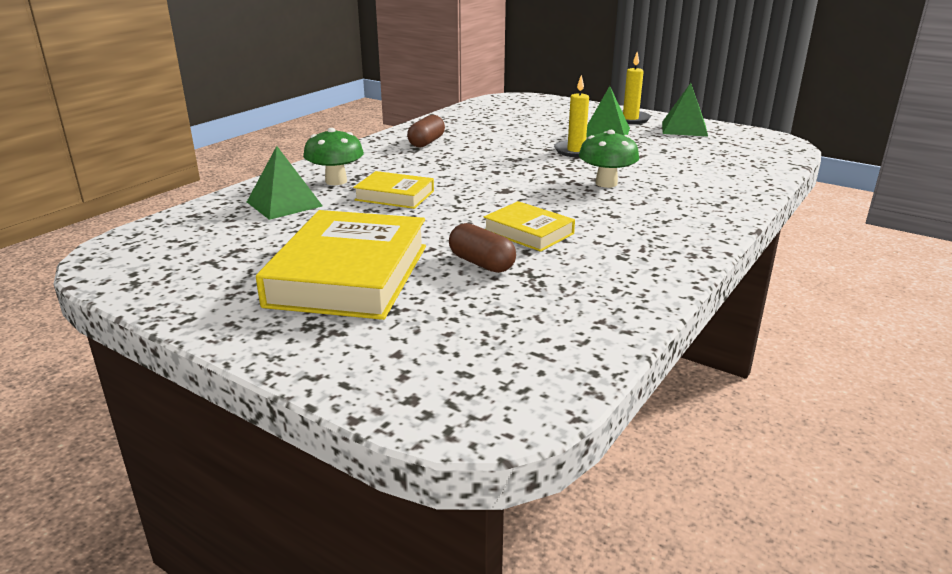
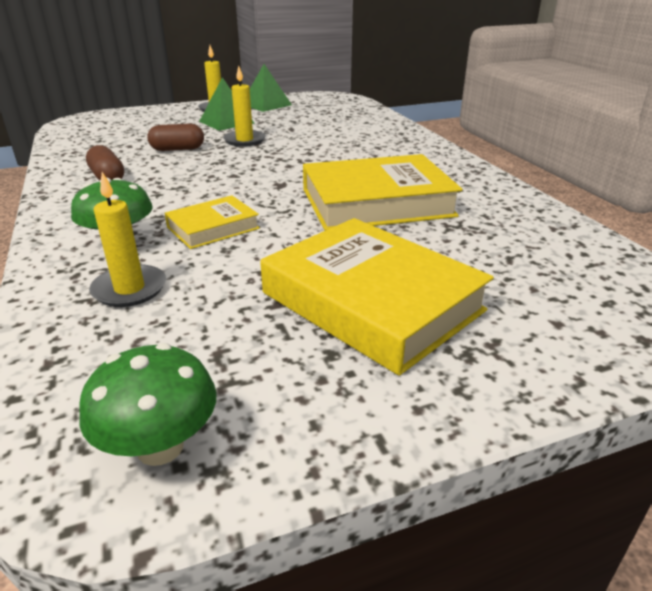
camera: 55 degrees left, 5 degrees up
(284, 204) = (129, 289): green pyramid -> yellow candle
(481, 263) = (415, 236): brown capsule -> brown capsule (177, 149)
(528, 232) = (376, 203): yellow book -> yellow book, size x1.92
(606, 183) = (324, 153): green mushroom -> green mushroom (160, 447)

